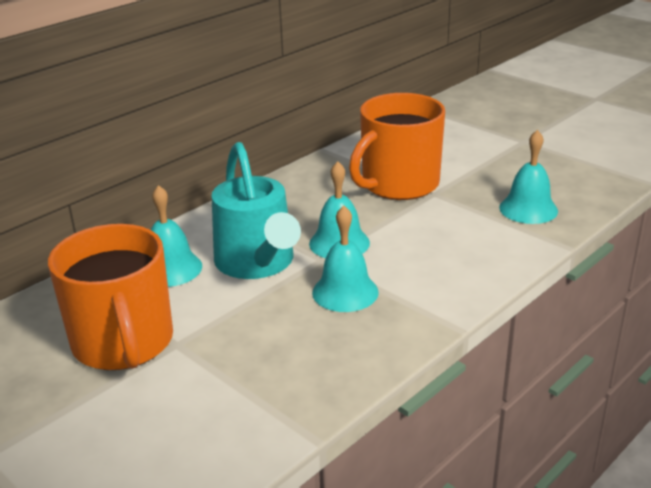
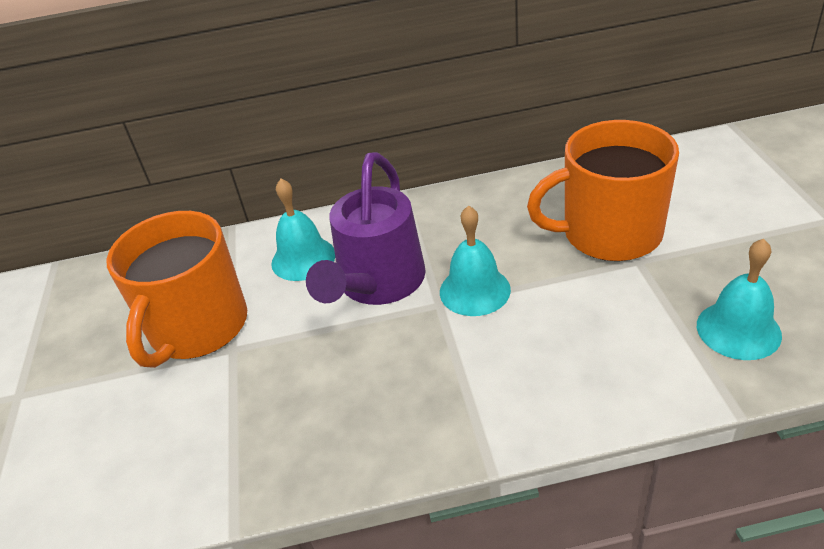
camera: 40 degrees right, 10 degrees up
(257, 264) = (377, 284): turquoise watering can -> purple watering can
(345, 292) = (422, 358): turquoise bell -> none

